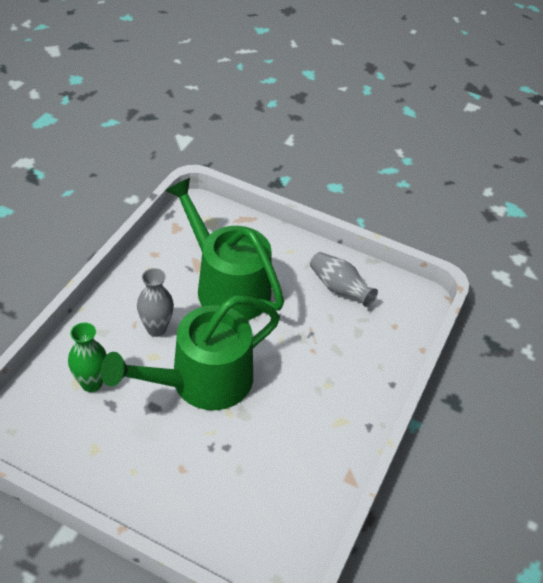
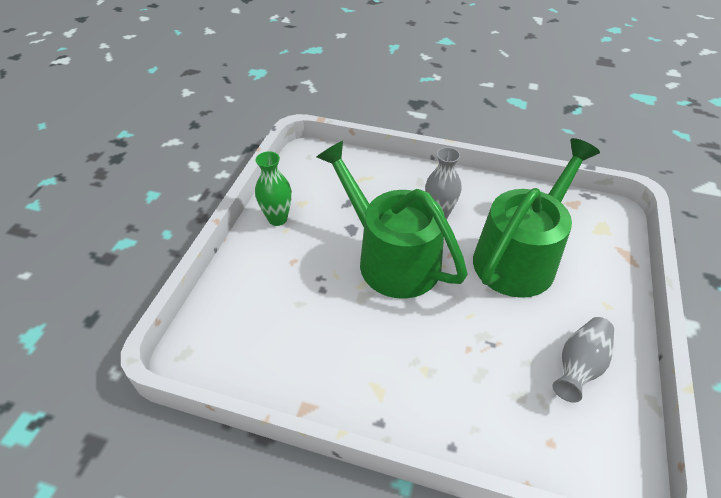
camera: 85 degrees right, 0 degrees up
(91, 383) = (364, 187): green vase -> green vase (277, 219)

